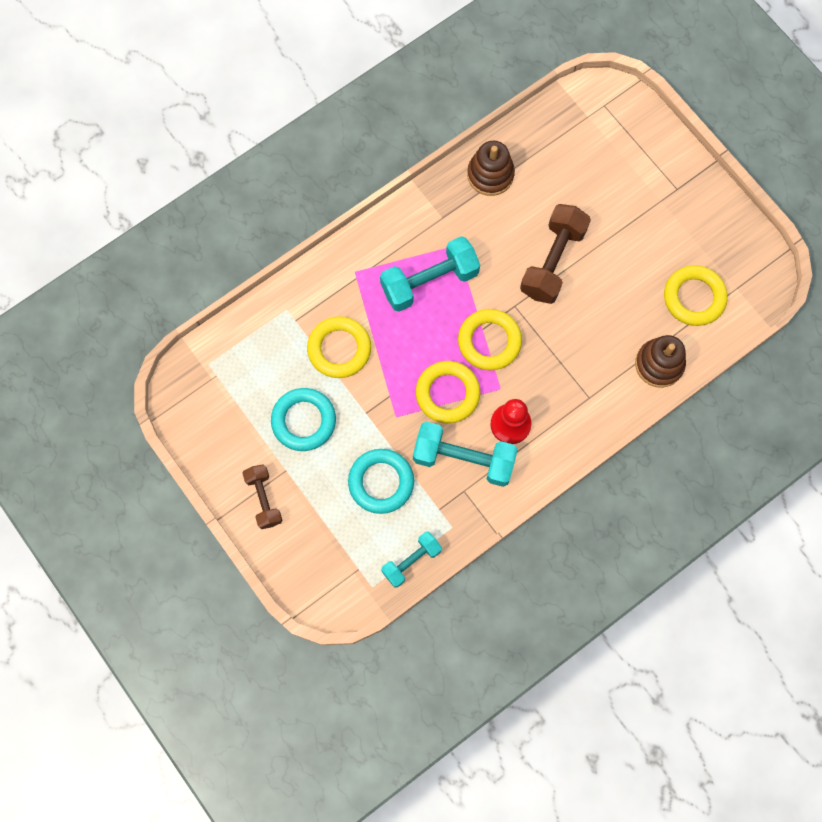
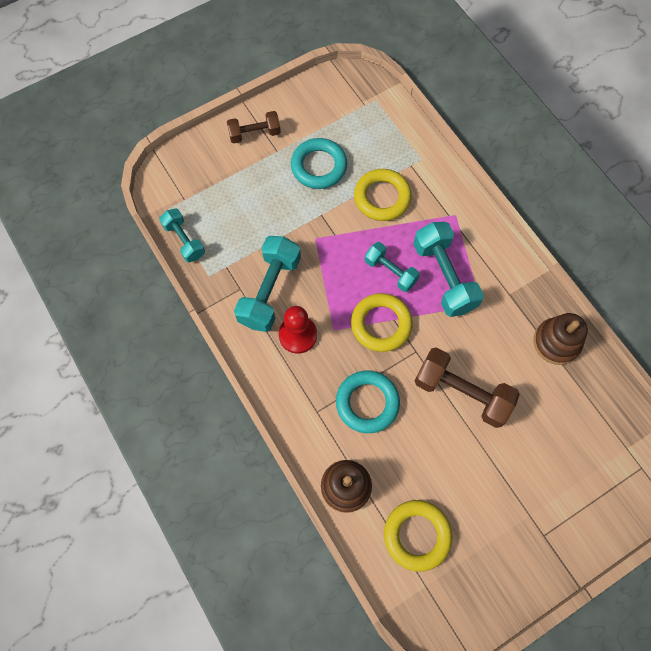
camera: 95 degrees right, 5 degrees down
(381, 482) = (257, 222): turquoise ring -> turquoise ring (367, 403)
(428, 335) = (390, 271): none -> turquoise dumbbell
(447, 393) = (333, 283): yellow ring -> none

